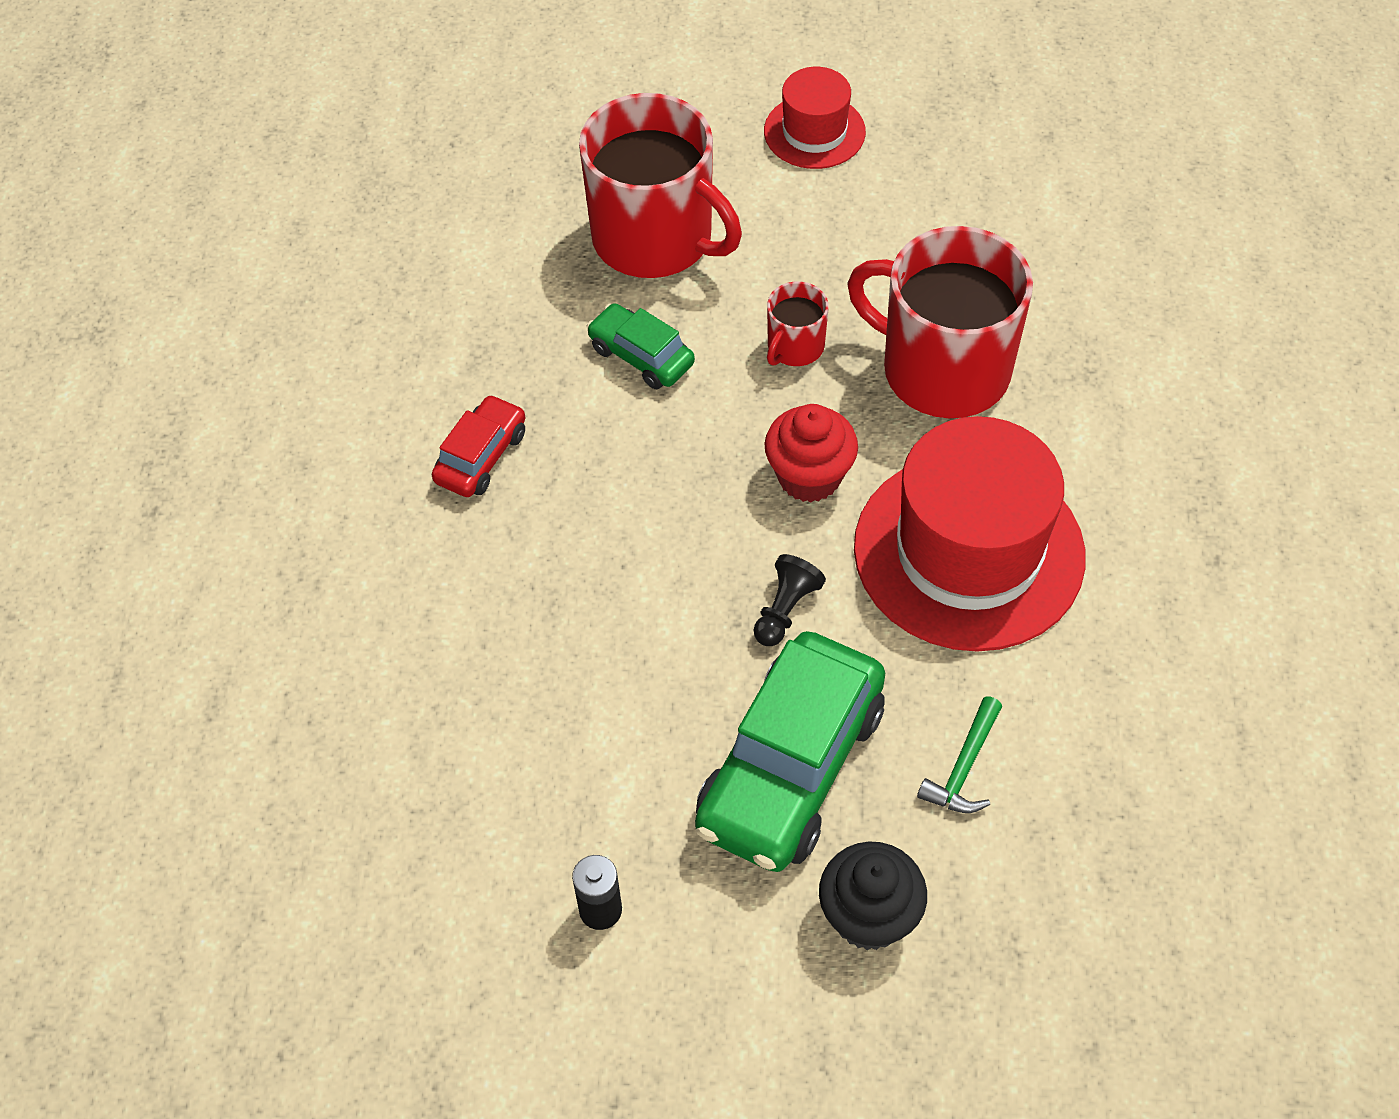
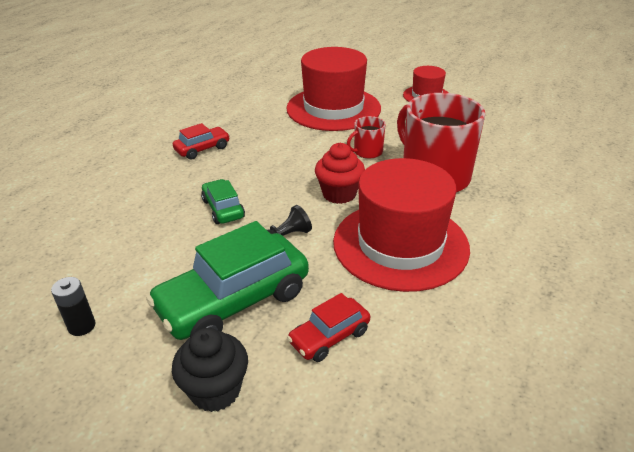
camera: 25 degrees right, 20 degrees down
(641, 356) = (297, 138): green car -> green car (223, 209)
(655, 238) = (333, 108): red mug -> red hat
(964, 767) = (329, 337): green hammer -> red car

